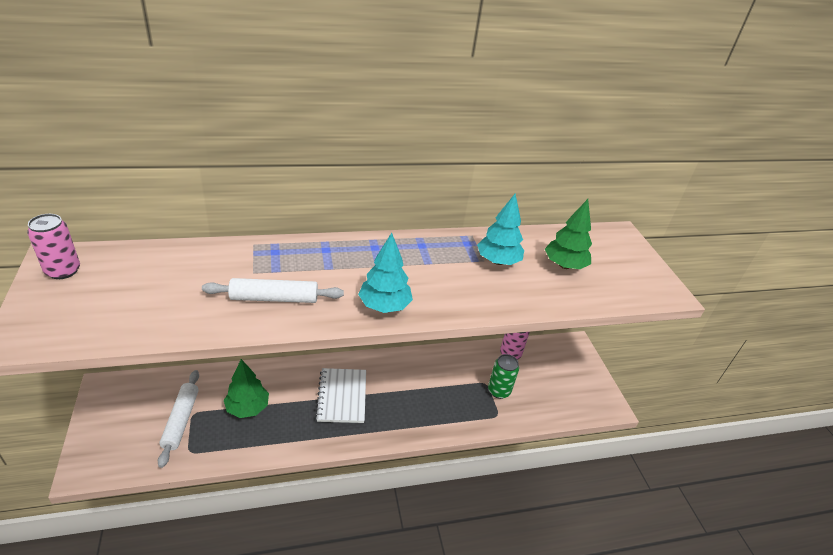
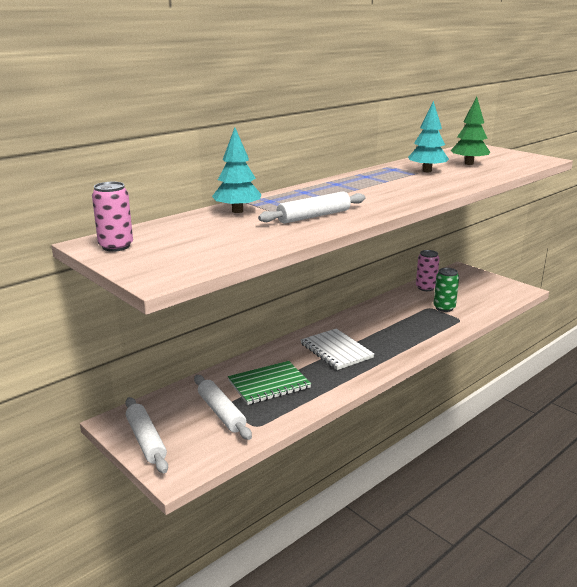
camera: 25 degrees left, 15 degrees down
(103, 420) = (146, 440): none -> white rolling pin
(247, 408) = (269, 384): green tree -> green notebook
(384, 306) = (394, 201): turquoise tree -> turquoise tree (237, 211)

